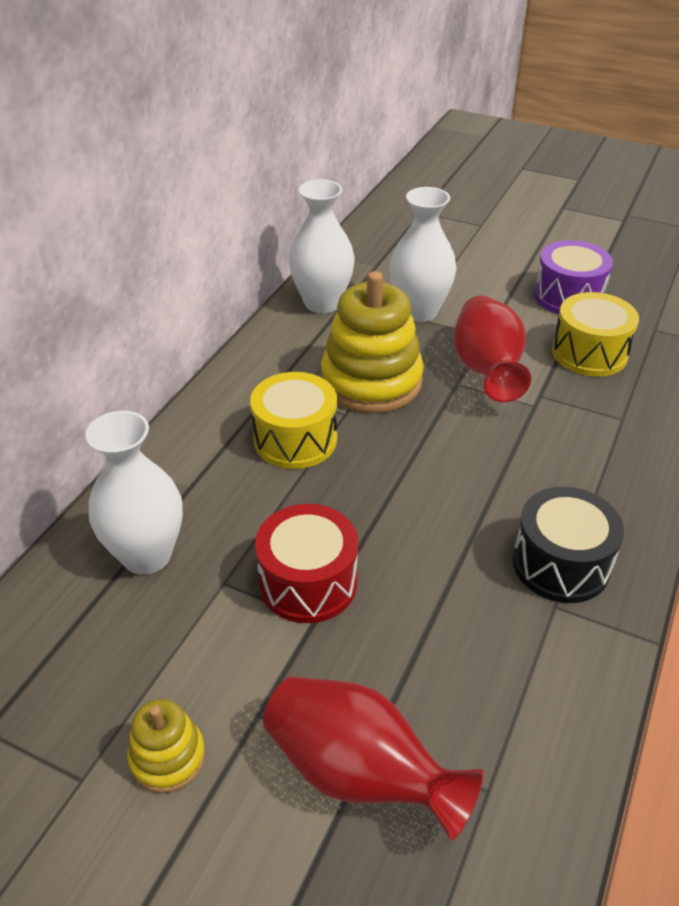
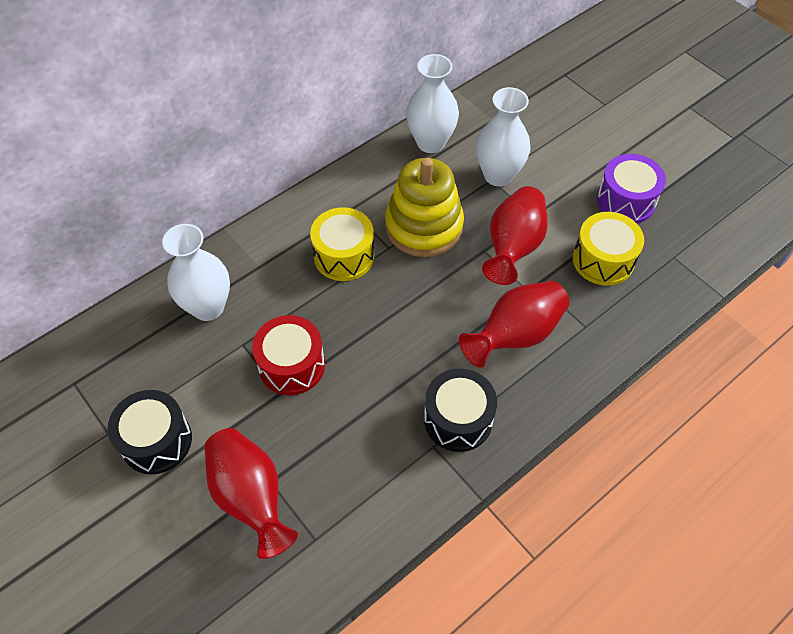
camera: 25 degrees right, 15 degrees up
(167, 757) = (156, 441): yellow stacking toy -> black drum
(556, 452) = (515, 335): none -> red vase

